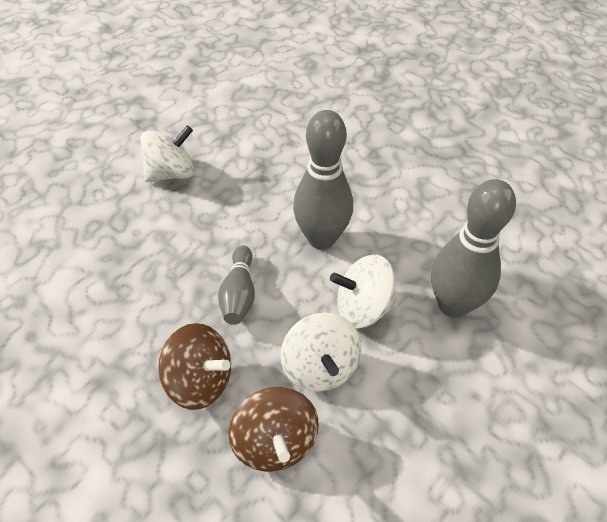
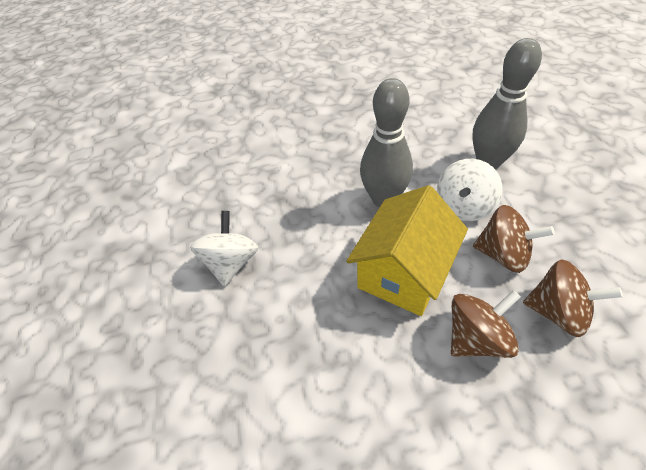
camera: 50 degrees left, 0 degrees up
(239, 294) = (403, 273): grey bowling pin -> yellow house
(320, 367) = (502, 254): white spinning top -> brown spinning top

